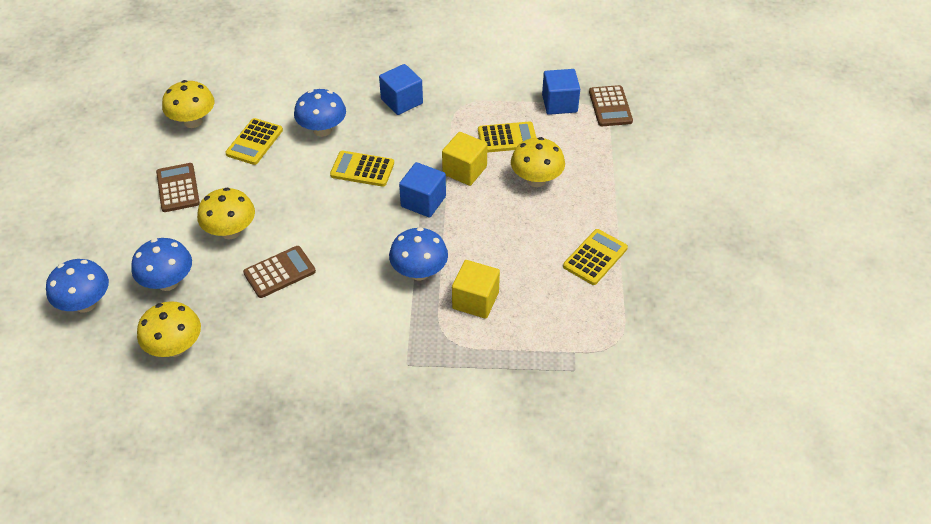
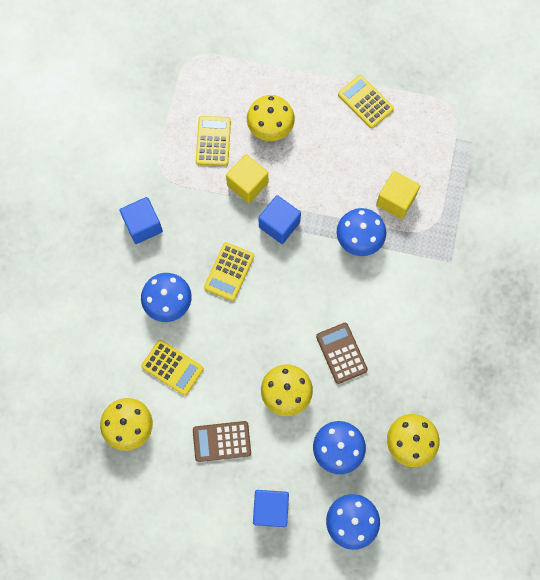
camera: 80 degrees left, 25 degrees up
(559, 103) = (177, 88): blue cube -> blue cube (270, 509)
(610, 106) = (190, 47): brown calculator -> none

